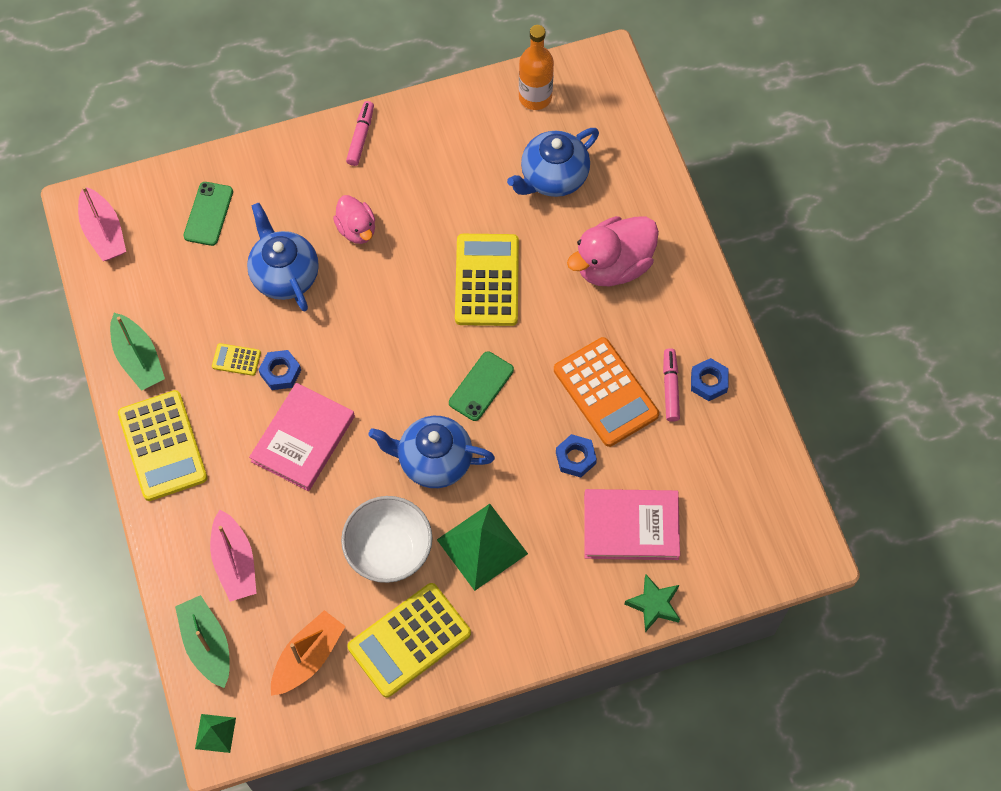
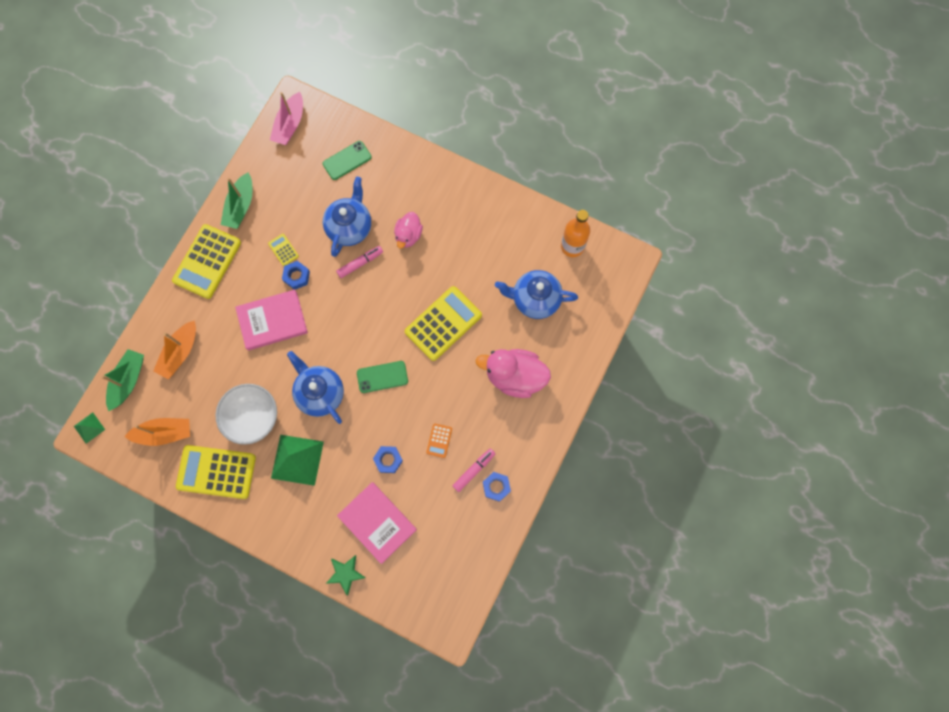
camera: 45 degrees right, 10 degrees up
(235, 562) = (180, 352): pink boat -> orange boat
(361, 137) = (461, 187): pink marker -> pink marker (360, 263)
(606, 392) = (439, 440): orange calculator -> orange calculator, size x0.44

